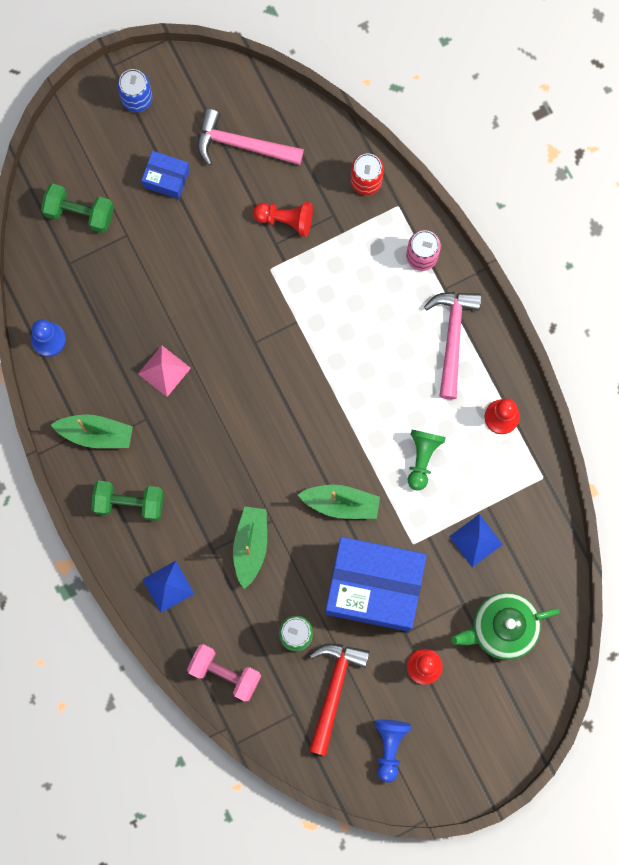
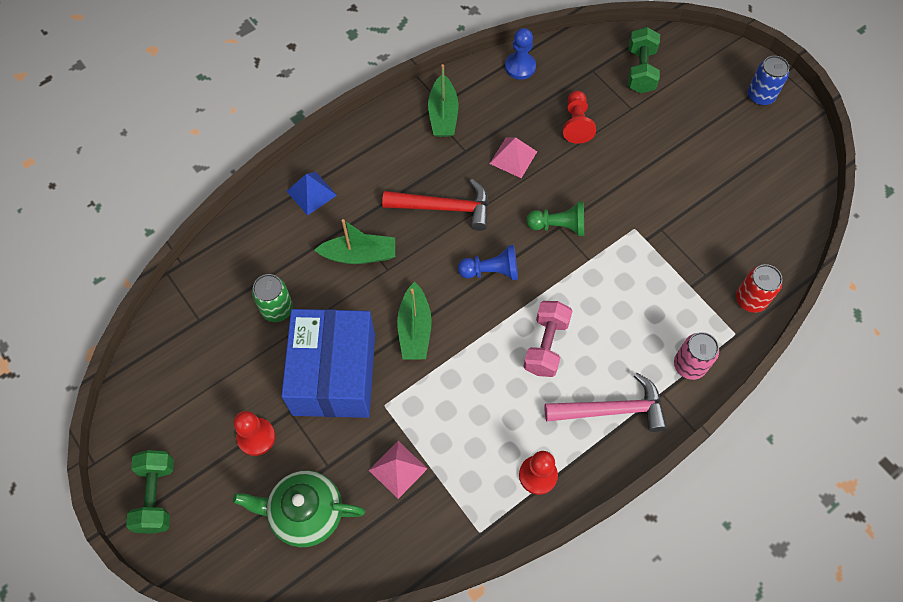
camera: 80 degrees right, 15 degrees down
(129, 503) = (384, 150): green dumbbell -> green dumbbell (157, 496)
(166, 178) = (694, 130): blue box -> none
(225, 673) = (233, 253): pink dumbbell -> pink dumbbell (546, 345)
(241, 145) = (748, 185): pink hammer -> none
(286, 220) = (687, 234): red pawn -> red pawn (576, 124)
(333, 690) = (225, 352): red hammer -> red hammer (444, 207)
(390, 746) = (170, 416): blue pawn -> blue pawn (491, 271)
(422, 458) = (476, 400): green pawn -> green pawn (558, 226)
(475, 540) = (398, 469): blue pyramid -> pink pyramid
(502, 628) = (306, 513): green teapot -> green teapot turned 60 degrees counterclockwise

